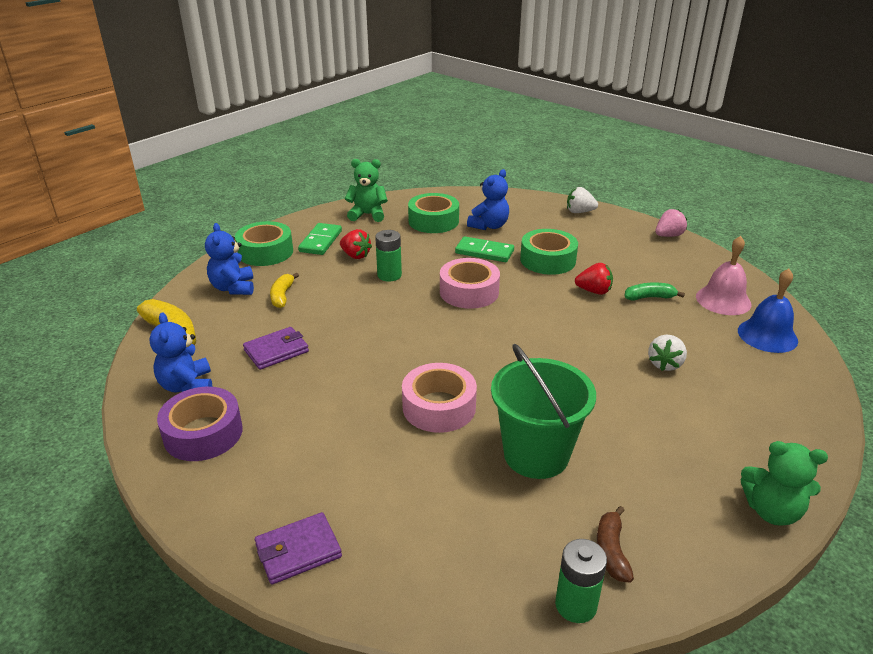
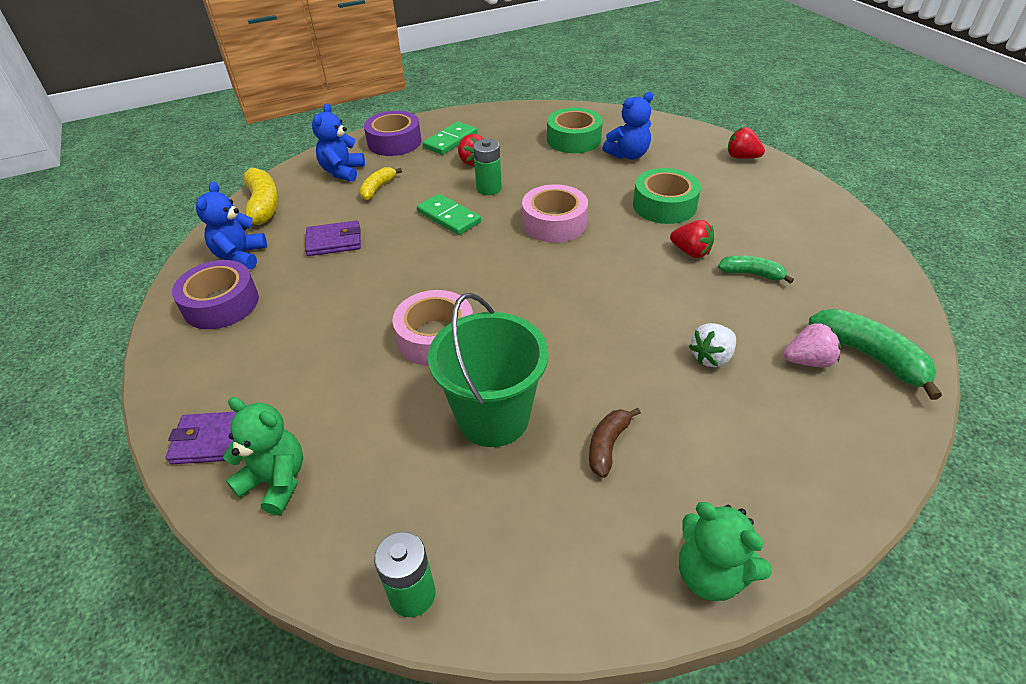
camera: 25 degrees right, 10 degrees up
(265, 252) = (394, 142): green tape -> purple tape
(368, 214) = (514, 121): green teddy bear -> green teddy bear (276, 481)
(484, 252) = (602, 183): green domino -> green domino (449, 217)
(579, 212) = (741, 157): white strawberry -> red strawberry
(611, 551) = (492, 550): brown banana -> brown banana (608, 445)
(668, 235) = (831, 205): pink strawberry -> pink strawberry (808, 361)
(723, 300) = (843, 298): pink bell -> none
(767, 335) = (870, 356): blue bell -> green banana

